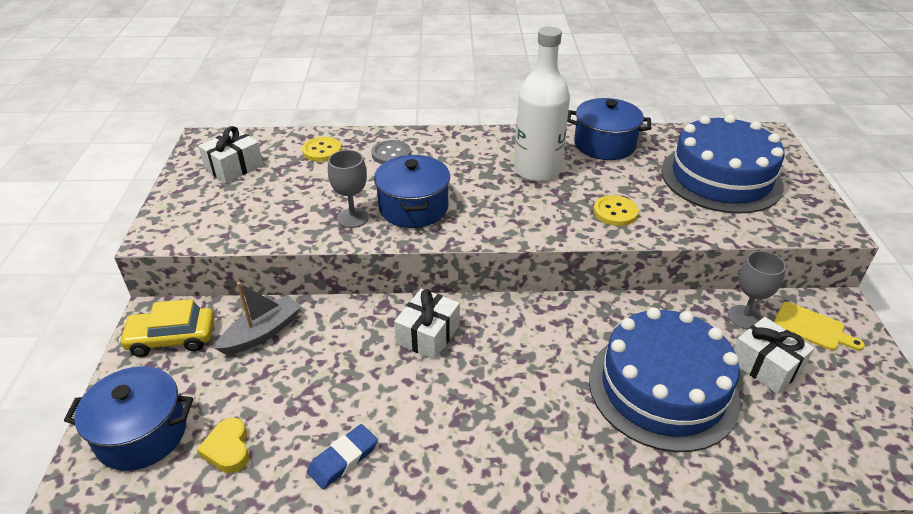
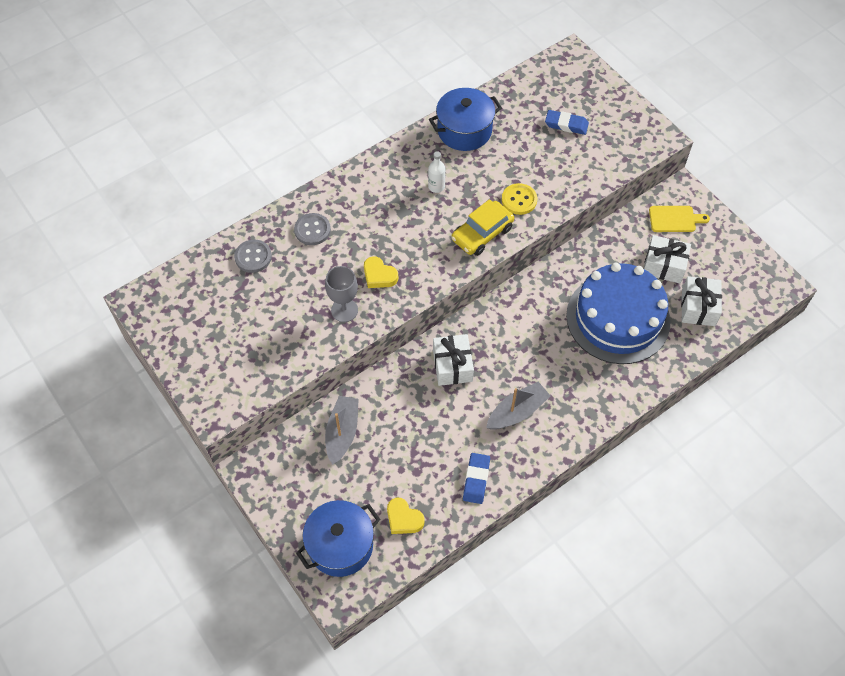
camera: 35 degrees left, 20 degrees up
(172, 338) = (284, 475): yellow car -> yellow car (482, 234)
(234, 167) = (199, 314): white gift -> white gift (698, 307)
(322, 150) = (253, 257): yellow button -> grey button
(413, 208) = (379, 275): blue pot -> yellow heart
(456, 416) = (517, 411): none -> grey boat
(537, 170) = (436, 187): white bottle -> white bottle, size x0.40
(721, 178) = (566, 124): blue cake -> blue eraser
(744, 317) = (633, 233): grey goblet -> none

